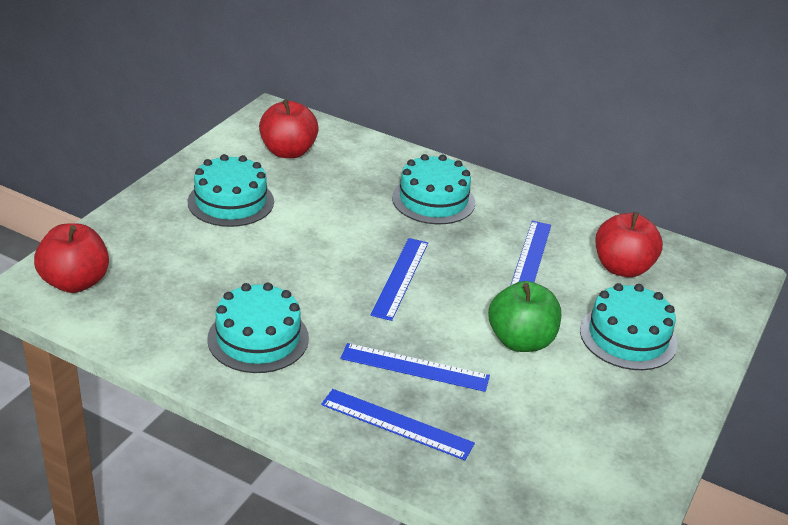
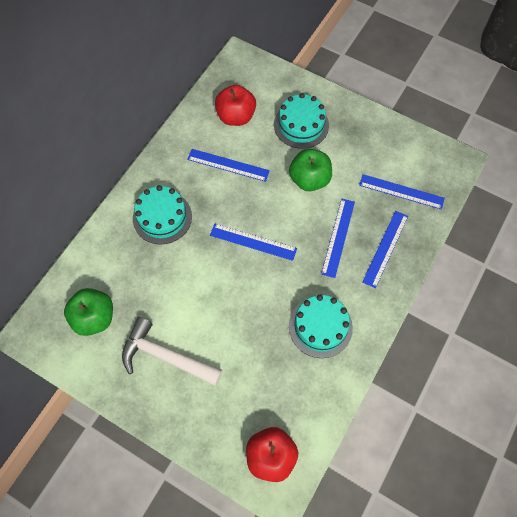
camera: 85 degrees left, 30 degrees up
(231, 201) = (166, 356): turquoise cake -> white hammer
(288, 152) = (94, 318): red apple -> green apple
(517, 456) = (401, 191): none -> blue ruler

